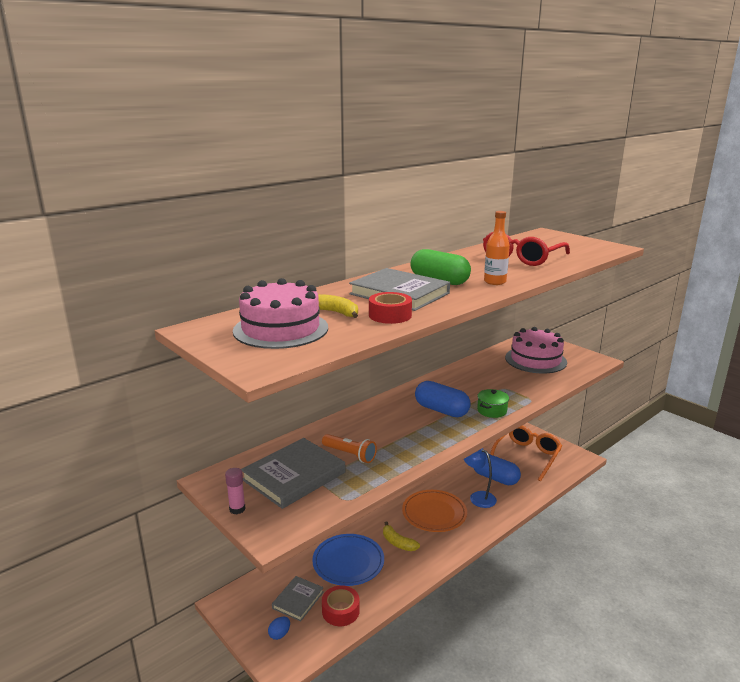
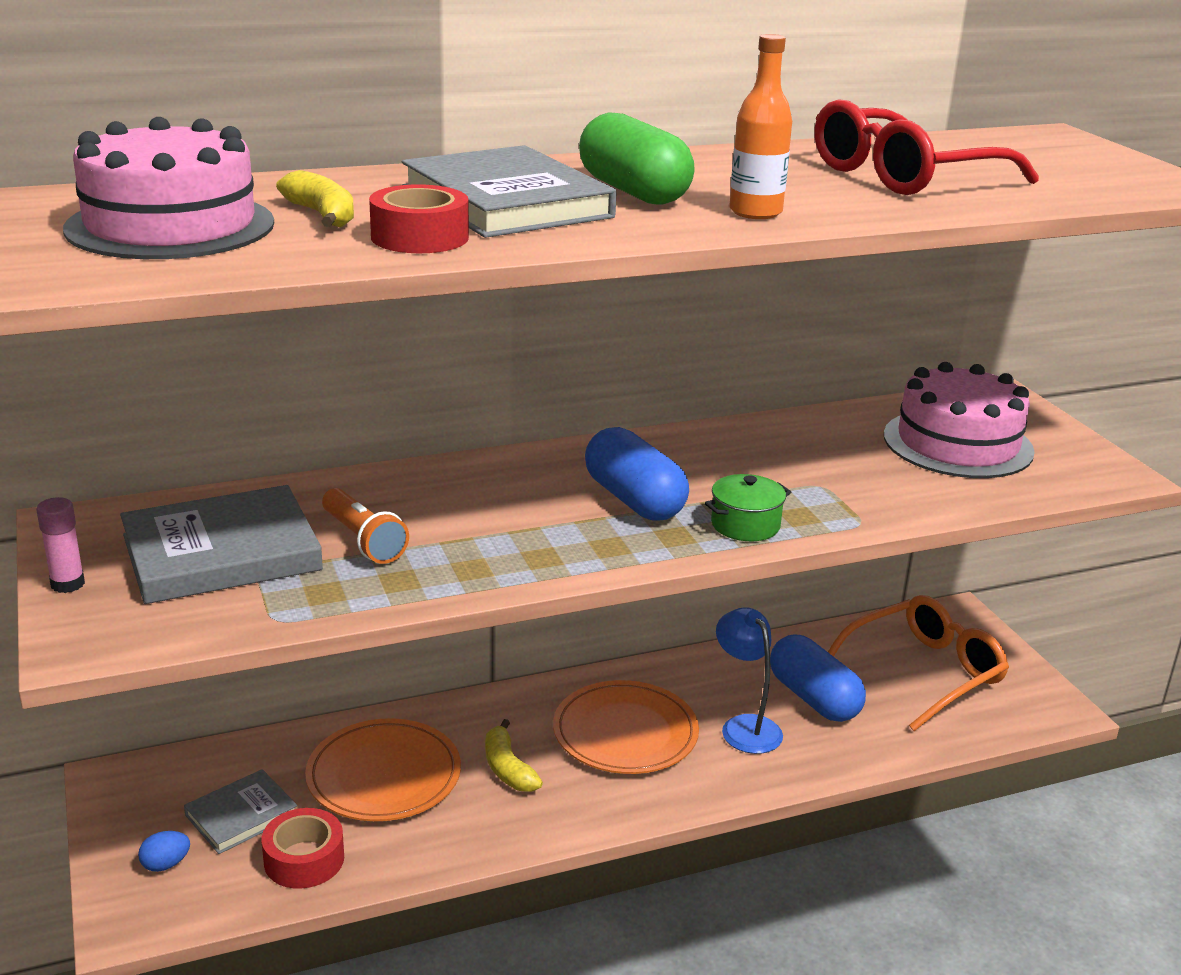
camera: 20 degrees right, 5 degrees up
(348, 562) = (384, 775): blue plate -> orange plate

